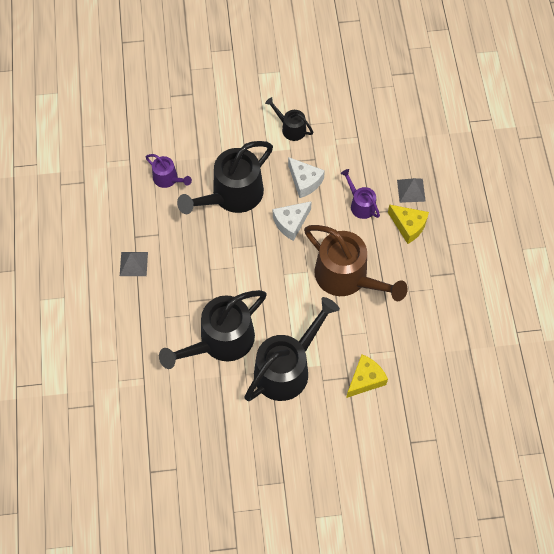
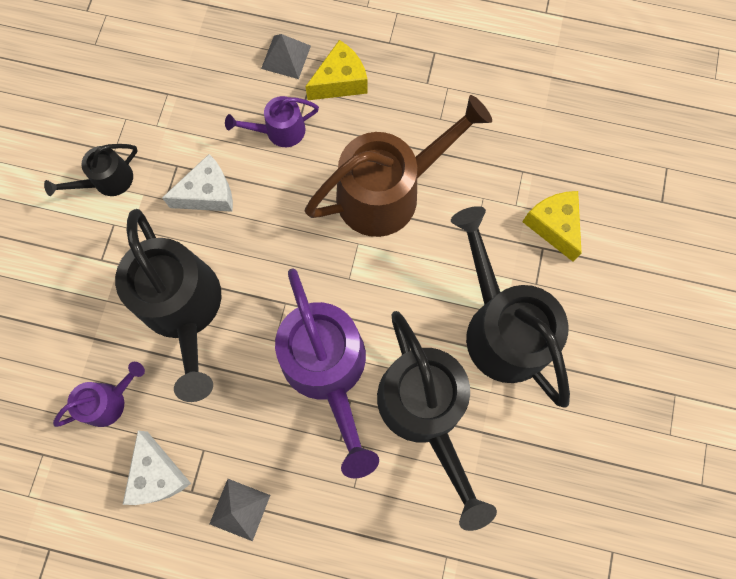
camera: 70 degrees left, 10 degrees up
(226, 281) = (327, 369): none -> purple watering can
(291, 223) = (269, 238): white cheese -> white cheese (158, 474)

